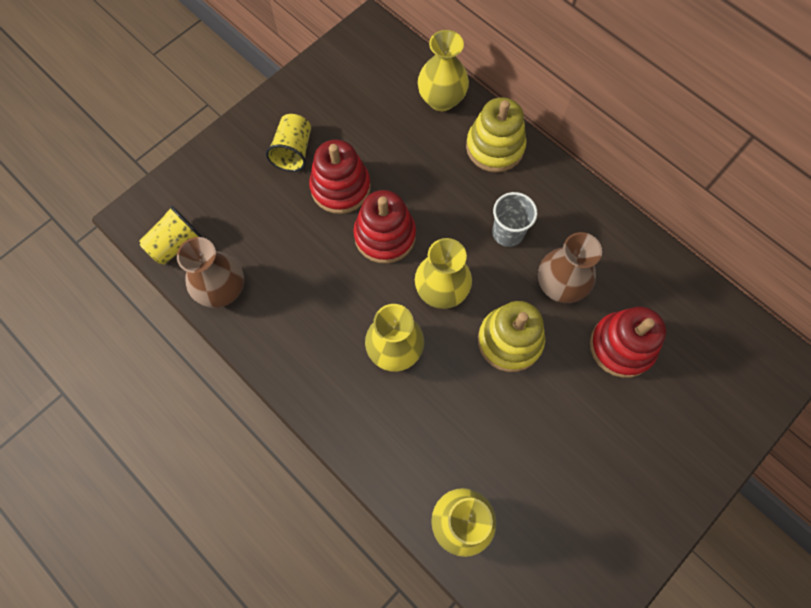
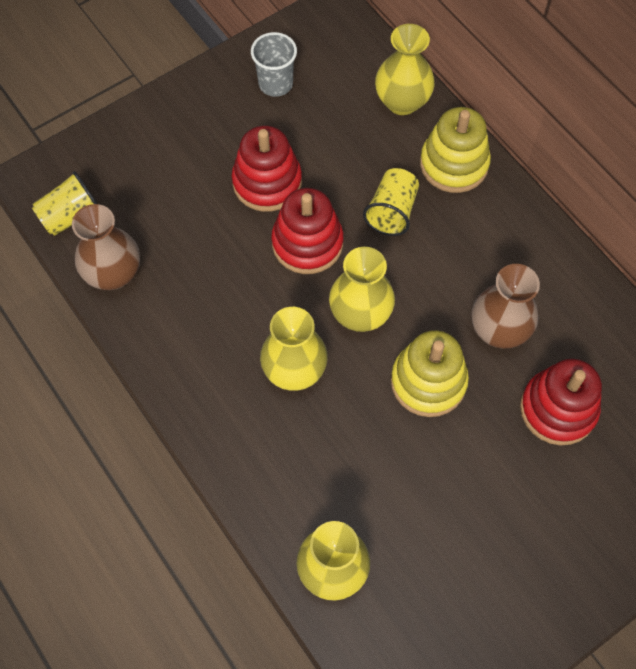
camera: 10 degrees right, 5 degrees down
(293, 151) = (221, 135): yellow cup -> yellow cup (392, 212)
(507, 233) = (450, 262): grey cup -> grey cup (275, 84)

